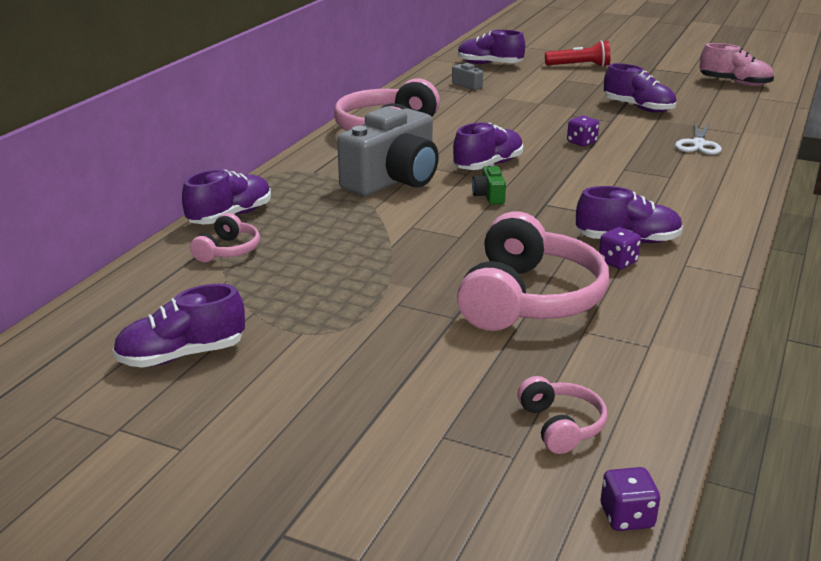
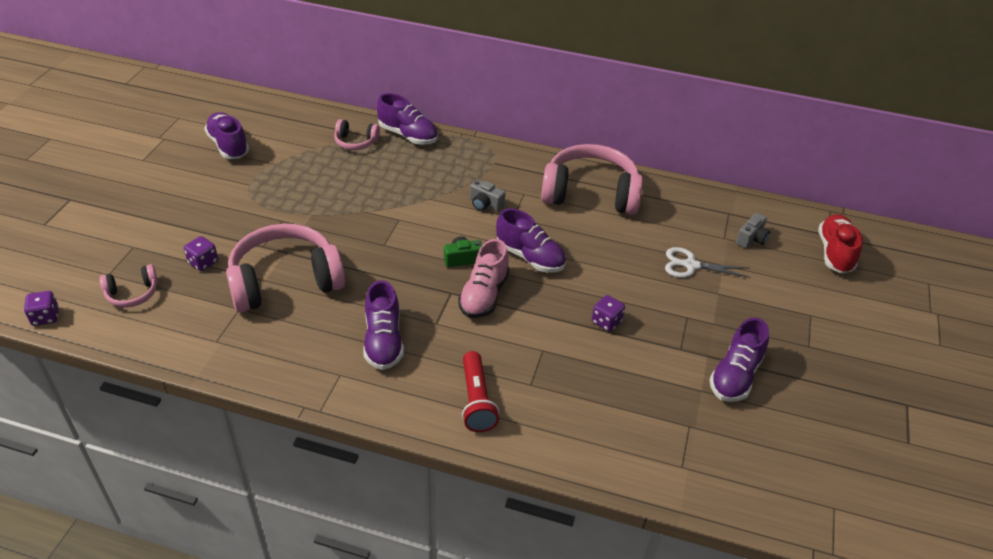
camera: 80 degrees right, 15 degrees up
(393, 180) = (485, 204): grey camera -> grey camera, size x0.41
(489, 64) = (835, 253): purple shoe -> red shoe
(528, 299) = (285, 281): pink headphones -> pink headphones turned 150 degrees clockwise
(579, 66) = (874, 331): red flashlight -> red flashlight (476, 401)
(617, 262) = (343, 332): purple dice -> purple dice (203, 262)
(698, 144) = (630, 419): white scissors -> white scissors (691, 265)
(734, 83) = (887, 490): pink shoe -> pink shoe (484, 295)

